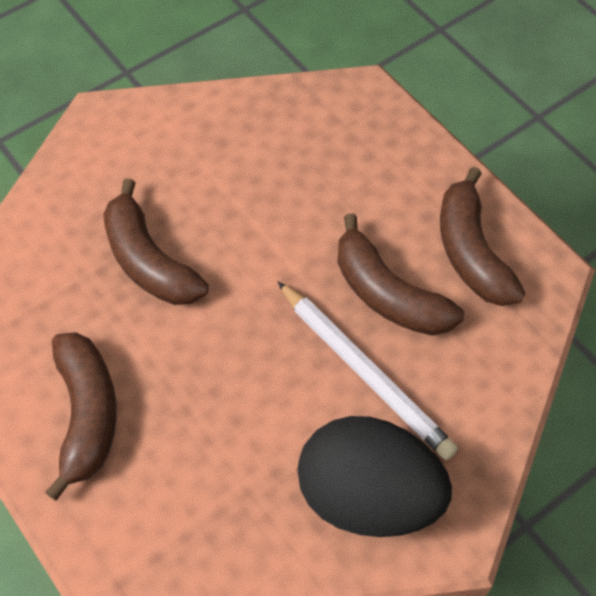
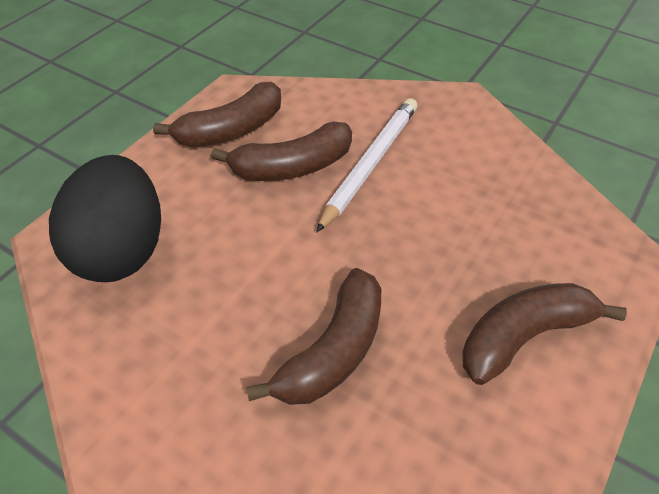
camera: 110 degrees left, 10 degrees down
(368, 496) = (465, 140): black egg -> black egg (121, 250)
(388, 294) = (292, 167): brown banana -> brown banana turned 45 degrees clockwise

